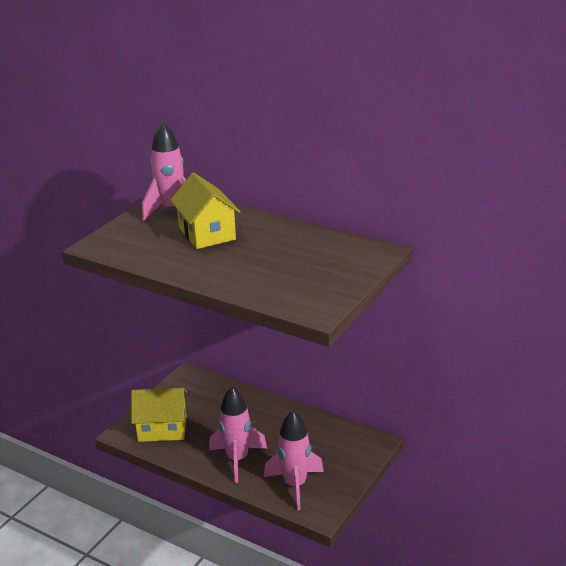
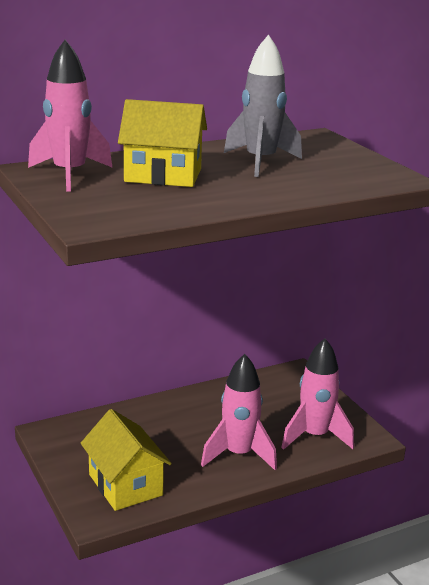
camera: 60 degrees left, 5 degrees down
(162, 428) = (125, 485): yellow house -> yellow house turned 60 degrees counterclockwise
(280, 252) = (260, 162): none -> grey rocket

